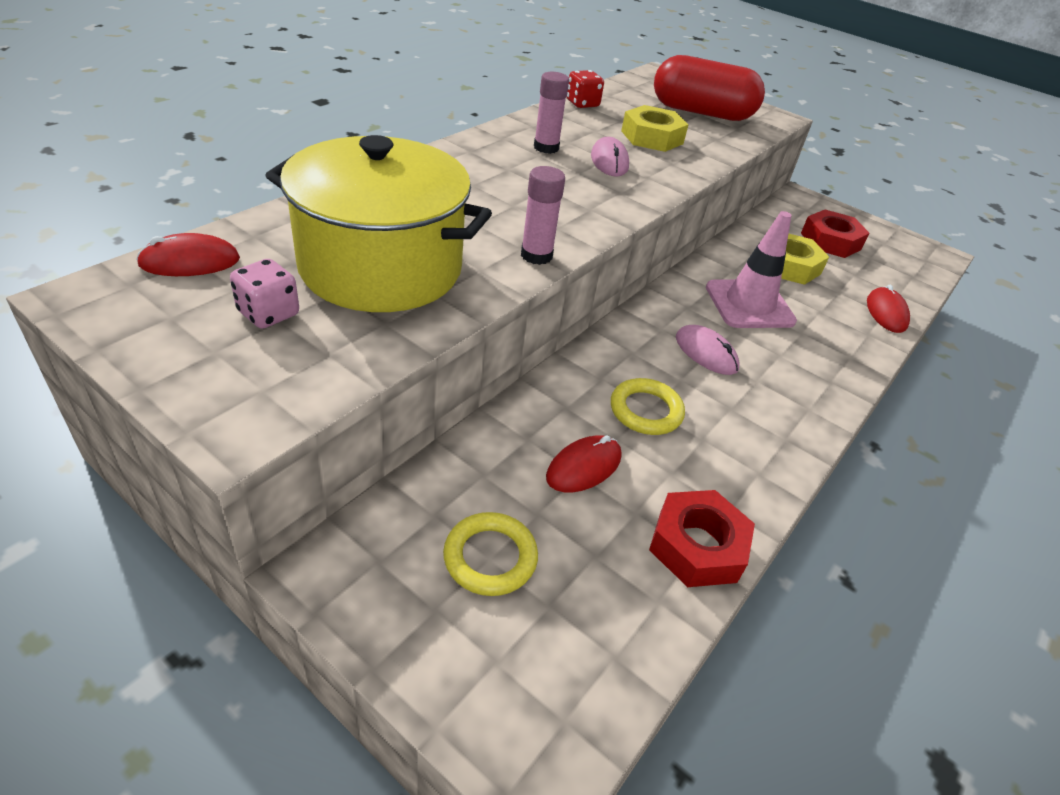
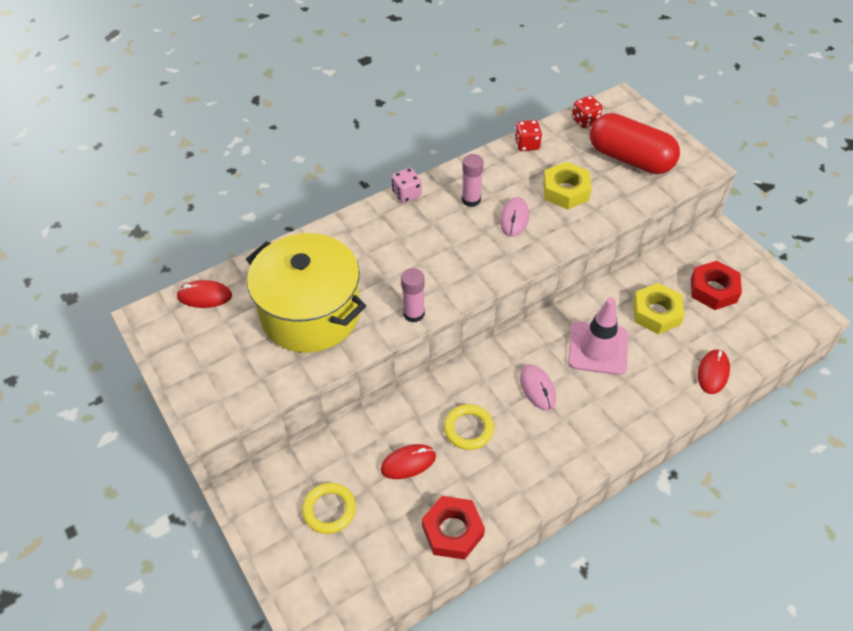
camera: 25 degrees right, 10 degrees up
(268, 313) = (237, 343): pink dice -> pink dice (406, 194)
(633, 86) = (585, 121): none -> red dice

